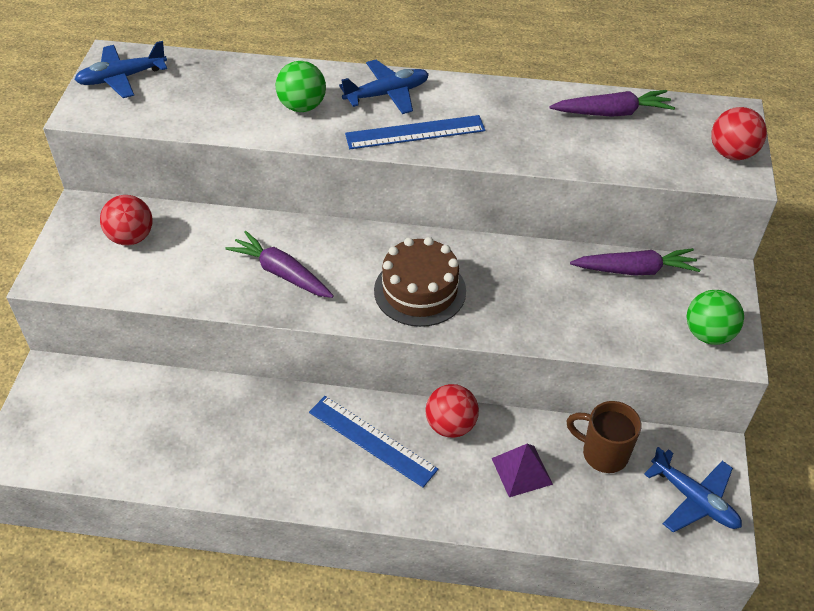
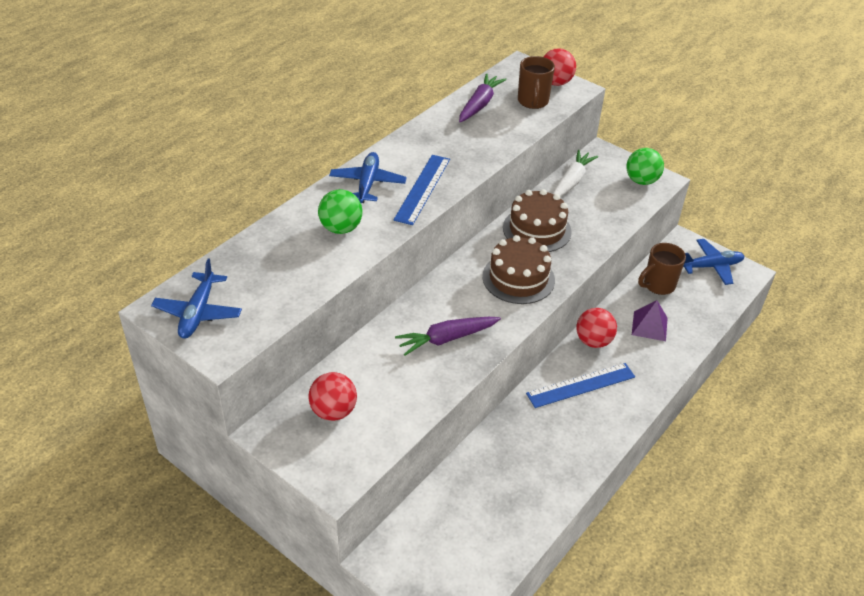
camera: 60 degrees left, 5 degrees down
(516, 274) = (537, 229): none -> brown cake
(635, 270) = (571, 182): purple carrot -> white carrot
(667, 150) = (533, 102): none -> brown mug

